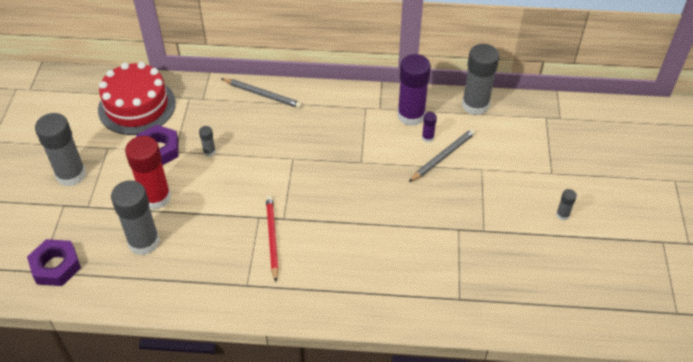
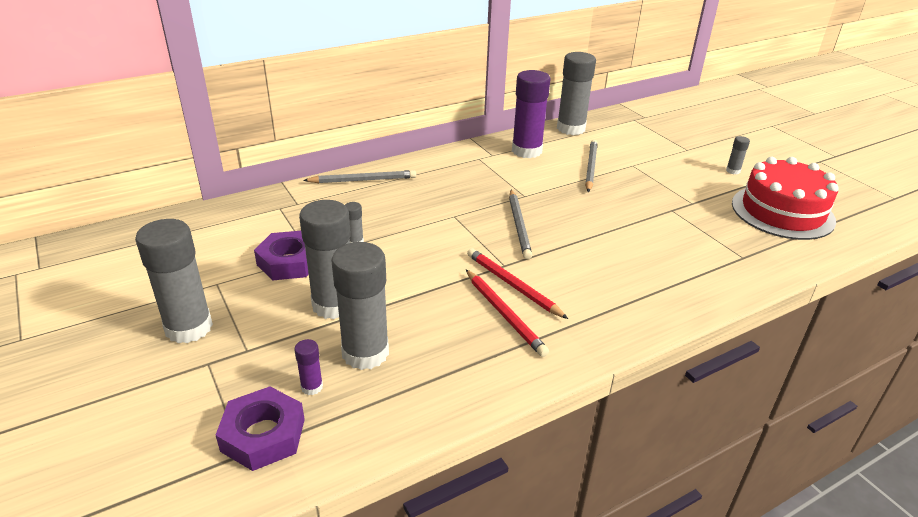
camera: 35 degrees left, 15 degrees down
(137, 106) = (219, 234): red cake -> red cake (782, 212)
(156, 197) = (334, 305): red glue stick -> grey glue stick
(244, 257) = (504, 314): none -> red pencil
(327, 189) = (519, 225): none -> grey pencil
(427, 137) = (560, 160): purple glue stick -> purple glue stick (312, 387)

